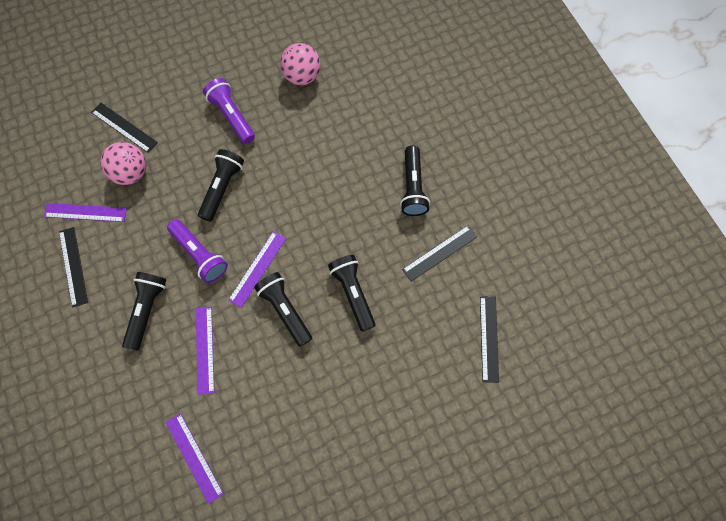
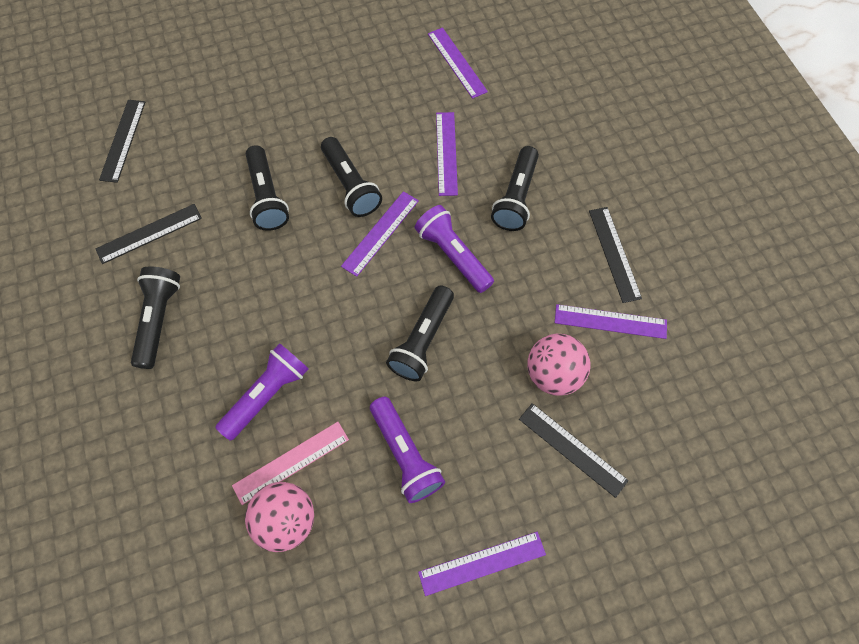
camera: 175 degrees left, 5 degrees down
(185, 64) = (482, 563): none -> purple ruler
(304, 106) = (291, 462): none -> pink ruler
(326, 144) = (267, 395): none -> purple flashlight

